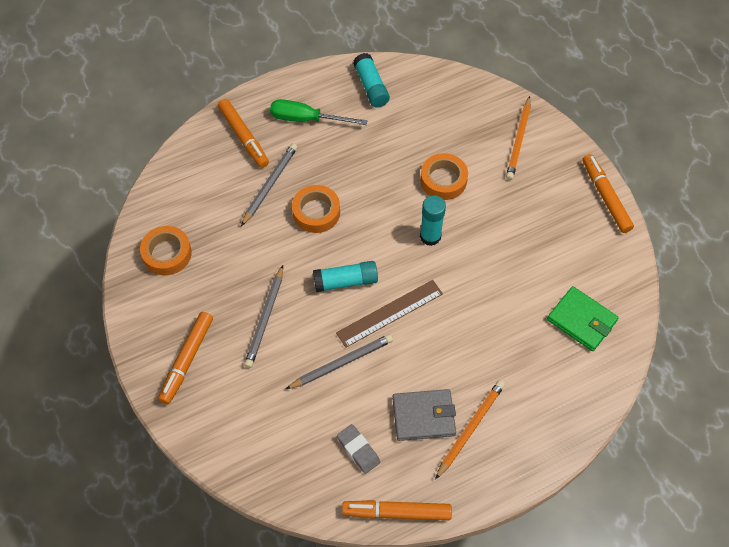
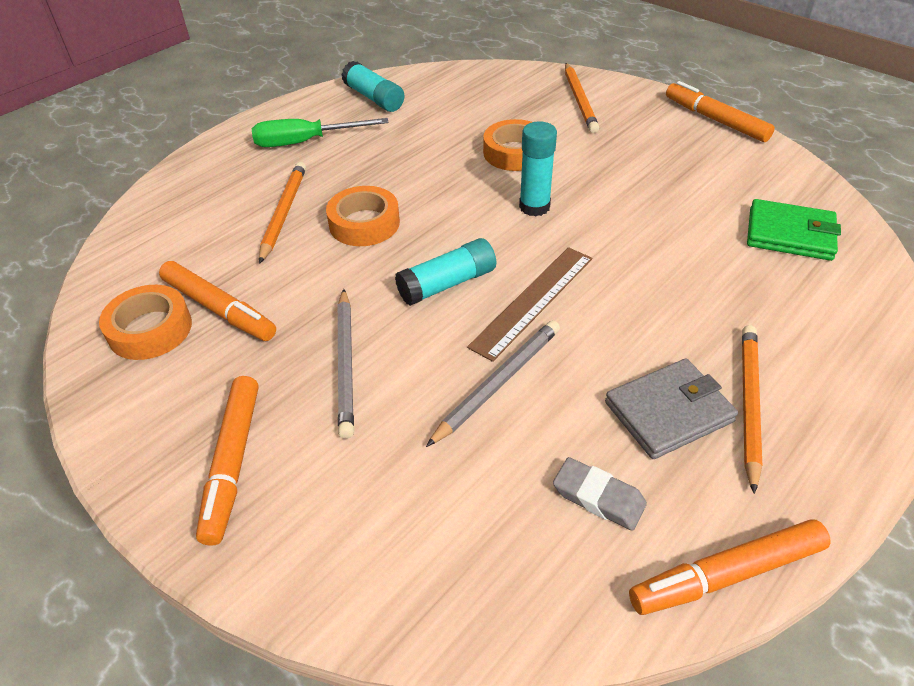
camera: 20 degrees left, 15 degrees down
(244, 137) = (225, 177): orange marker -> orange marker (219, 309)
(270, 185) = (284, 213): grey pencil -> orange pencil

